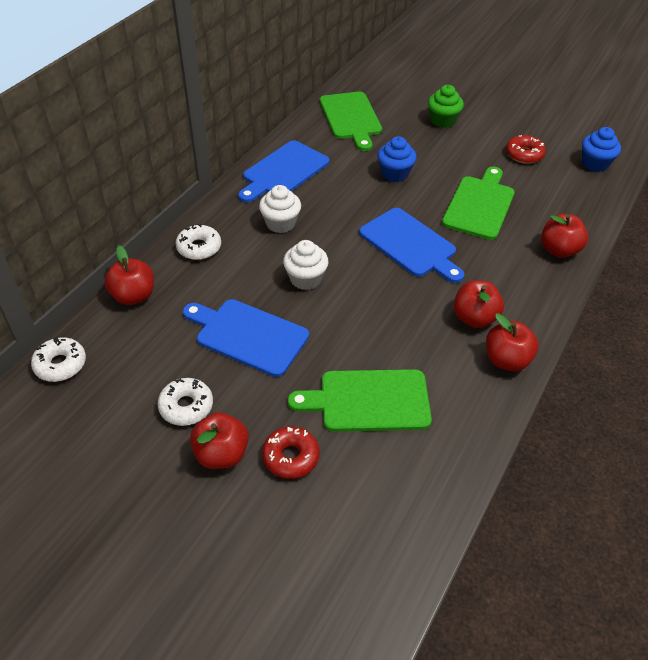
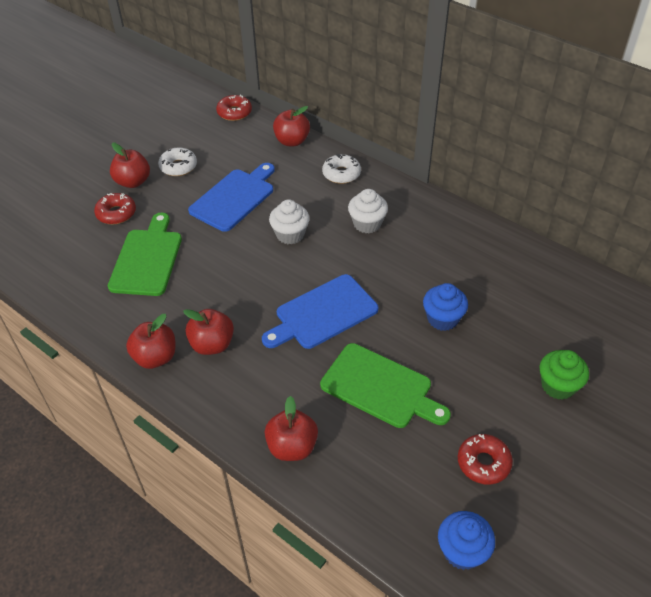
camera: 100 degrees right, 0 degrees up
(60, 364) = (234, 113): white donut -> red donut
(283, 171) = (448, 231): blue cutting board -> none
(351, 118) = (554, 294): green cutting board -> none

